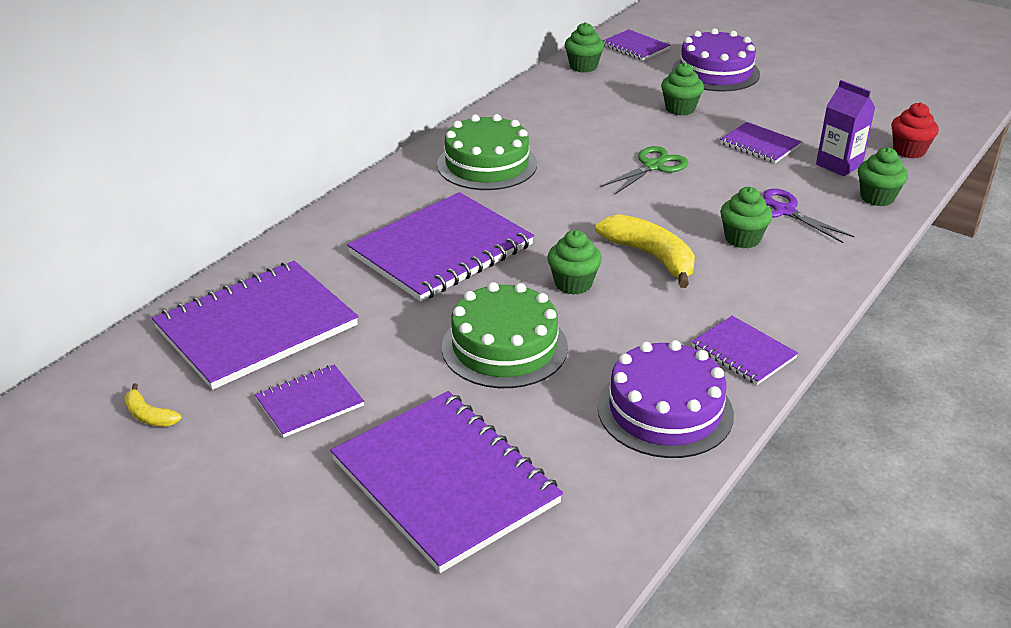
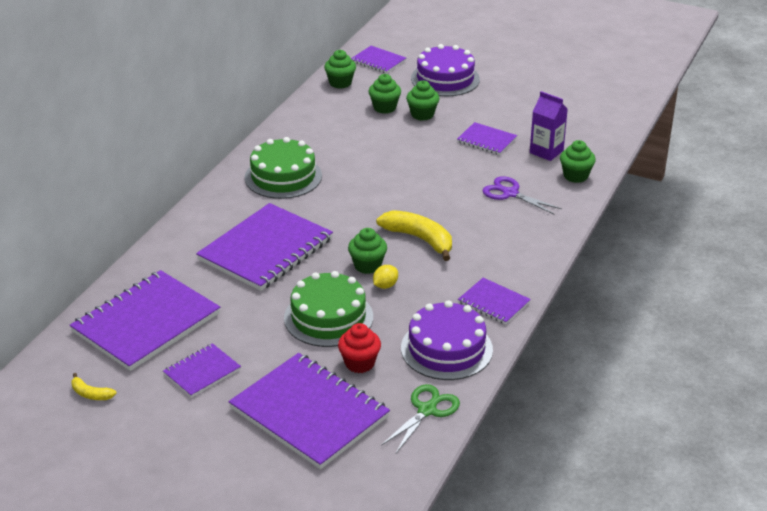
camera: 10 degrees left, 0 degrees up
(592, 312) = (385, 285): none -> yellow lemon
(653, 166) = (410, 166): green scissors -> green scissors (427, 410)
(742, 239) = (483, 218): green cupcake -> green cupcake (384, 108)
(909, 151) = (596, 135): red cupcake -> red cupcake (359, 363)

